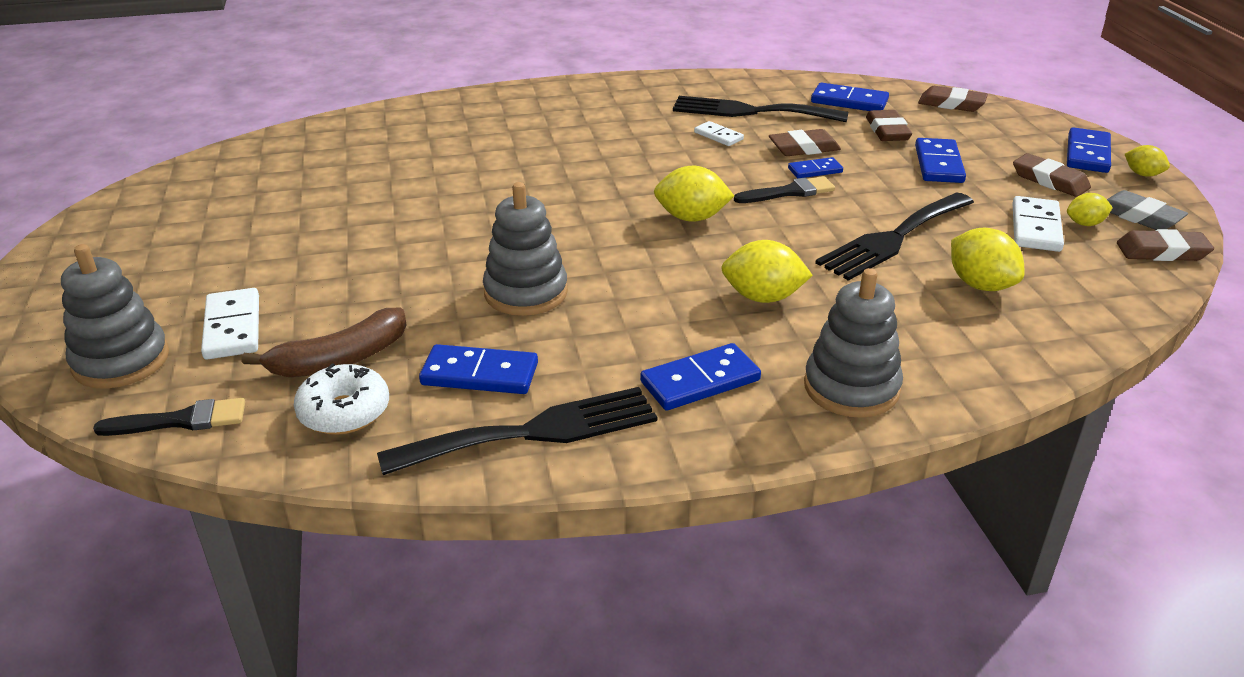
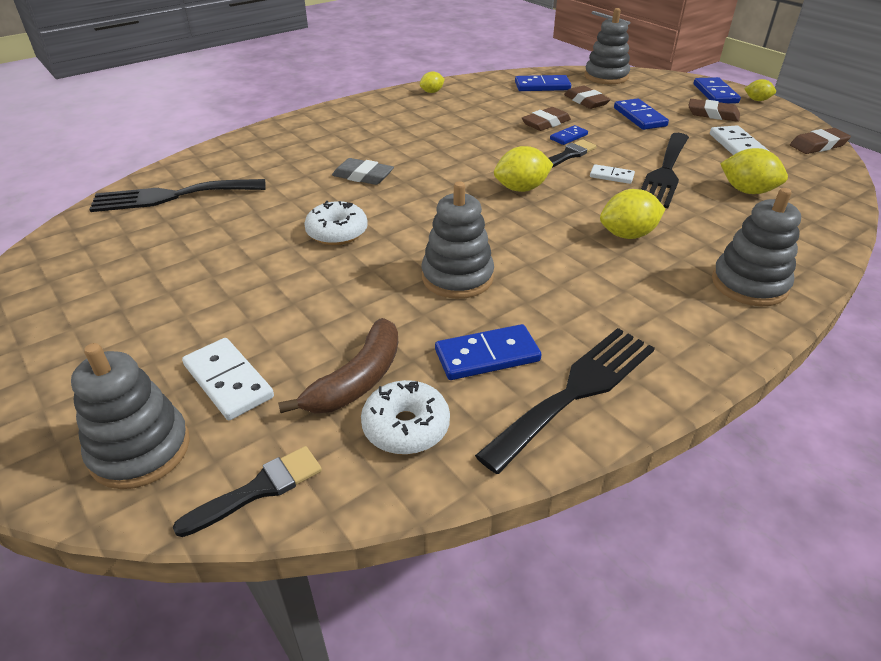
camera: 25 degrees left, 5 degrees up
(449, 218) = (337, 232): none -> white donut
(700, 381) = (651, 310): blue domino -> none
(718, 136) = (480, 126): white domino -> white domino (611, 176)
(750, 111) = (484, 104): black fork -> black fork (171, 196)
(951, 104) = (606, 76): brown eraser -> grey stacking toy
(1085, 224) = (760, 137): yellow lemon -> yellow lemon (432, 92)
(1139, 216) = (783, 126): grey eraser -> grey eraser (363, 176)

